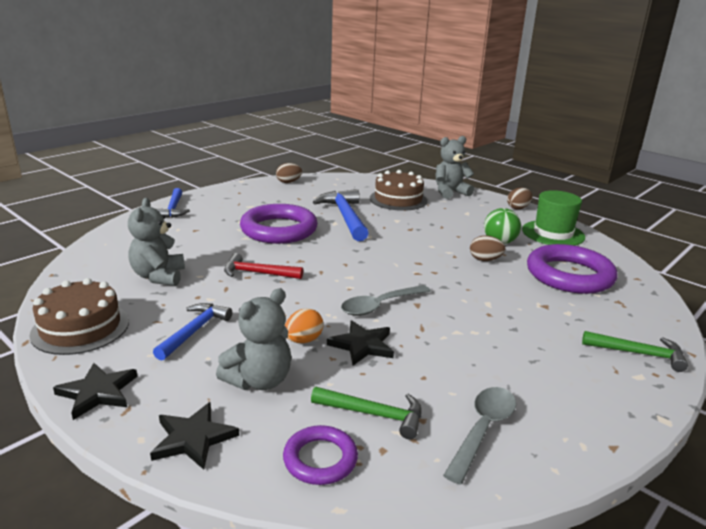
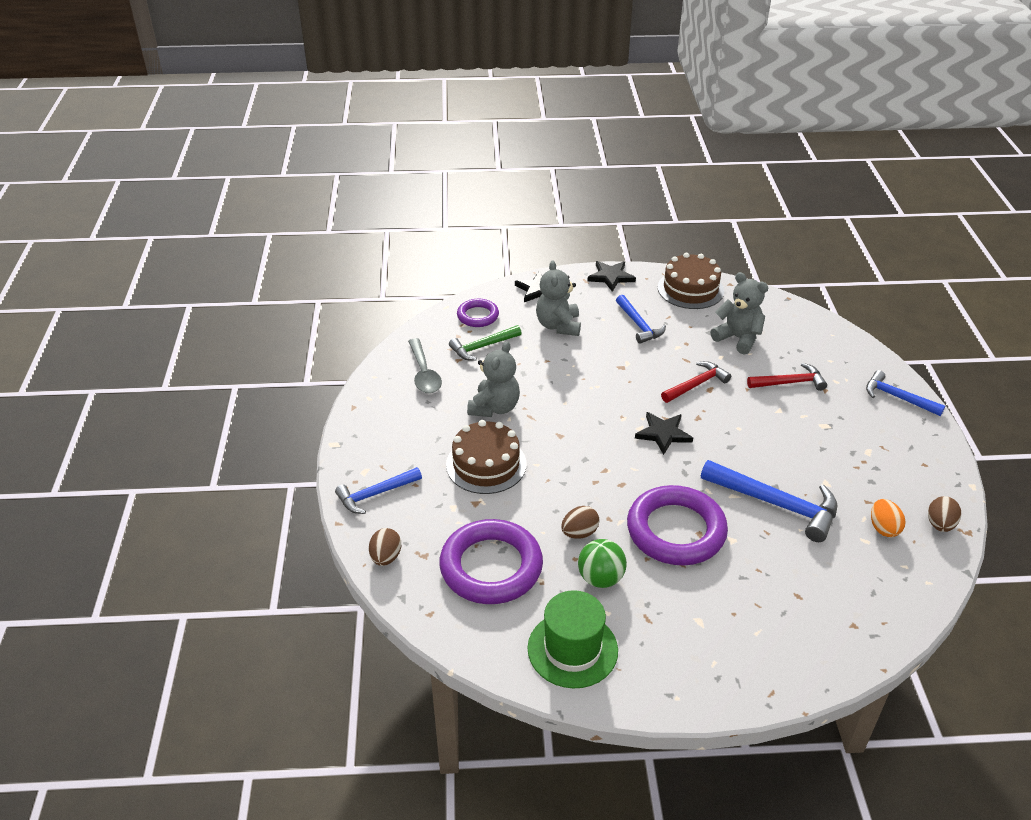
camera: 135 degrees right, 15 degrees up
(203, 242) = (790, 383): none -> red hammer
(279, 230) = (780, 439): purple ring -> purple ring (676, 530)
(303, 340) = (578, 359): orange egg -> orange egg (883, 528)
(362, 345) = (544, 379): black star -> black star (663, 434)
(380, 306) = (579, 415): grey spoon -> none
(398, 199) = (797, 588): brown cake -> brown cake (486, 464)
(450, 192) = (783, 665): grey teddy bear -> grey teddy bear (494, 408)
(518, 208) = (668, 692): brown egg -> brown egg (386, 557)
(638, 354) = (375, 494): green hammer -> blue hammer

